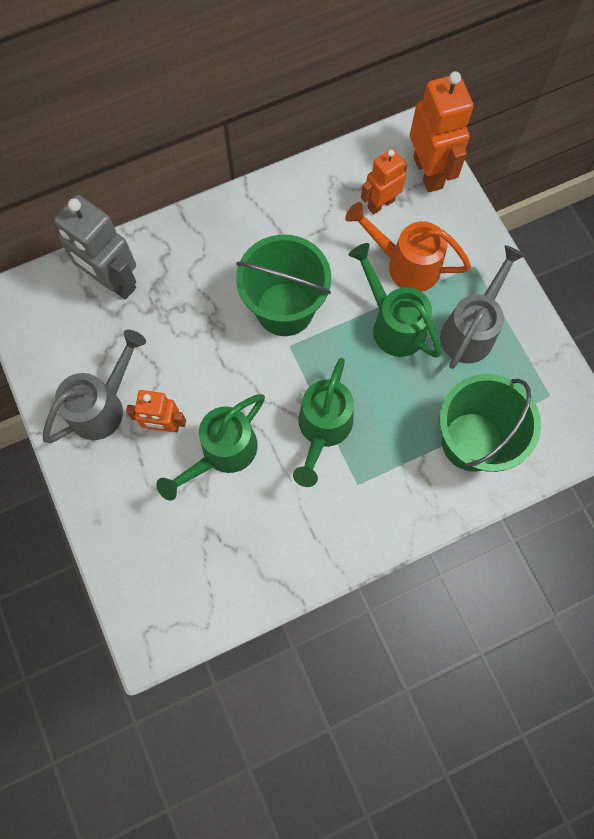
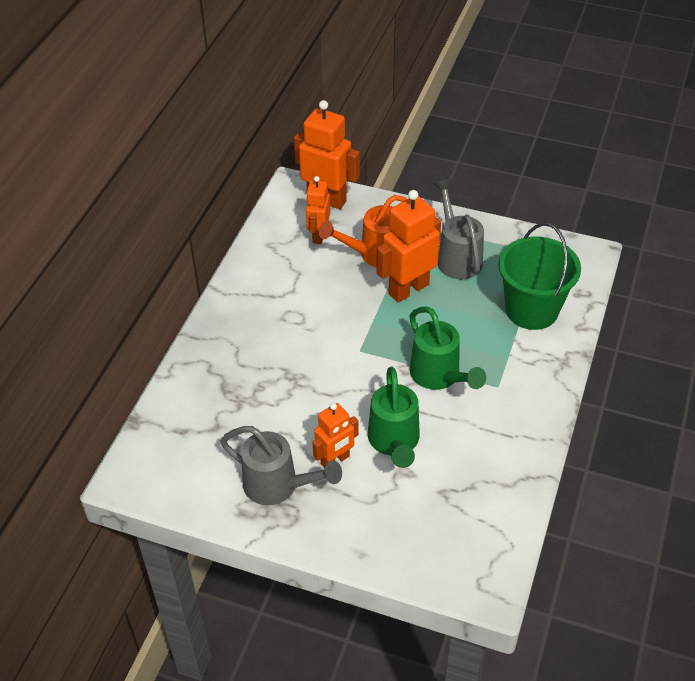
camera: 45 degrees left, 25 degrees down
(103, 406) = (278, 486): grey watering can -> grey watering can turned 120 degrees clockwise
(113, 282) = (191, 410): grey robot -> none
(284, 309) = (330, 334): green bucket -> none
(393, 324) = (408, 289): green watering can -> orange robot

